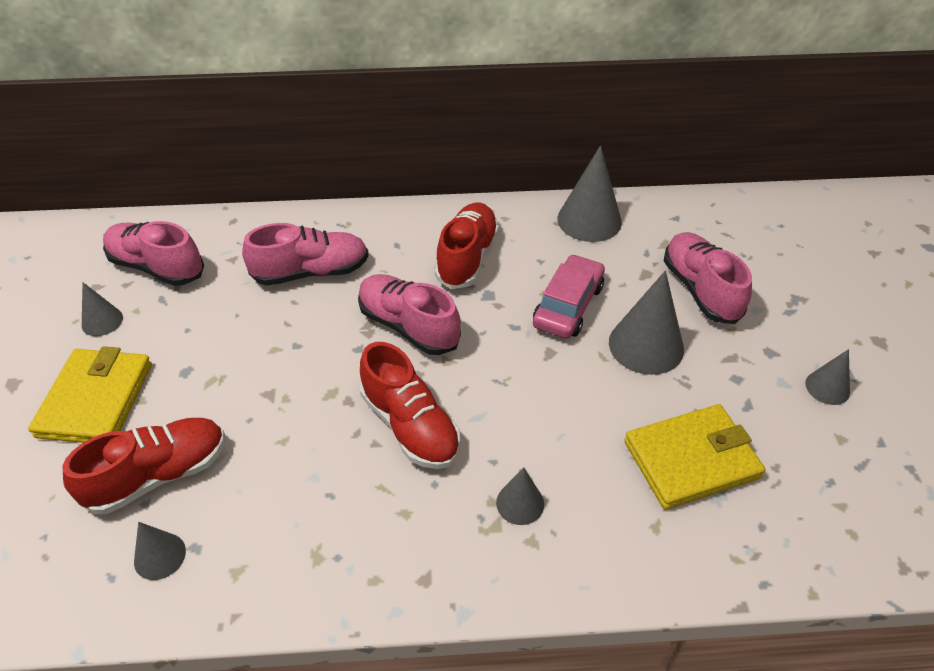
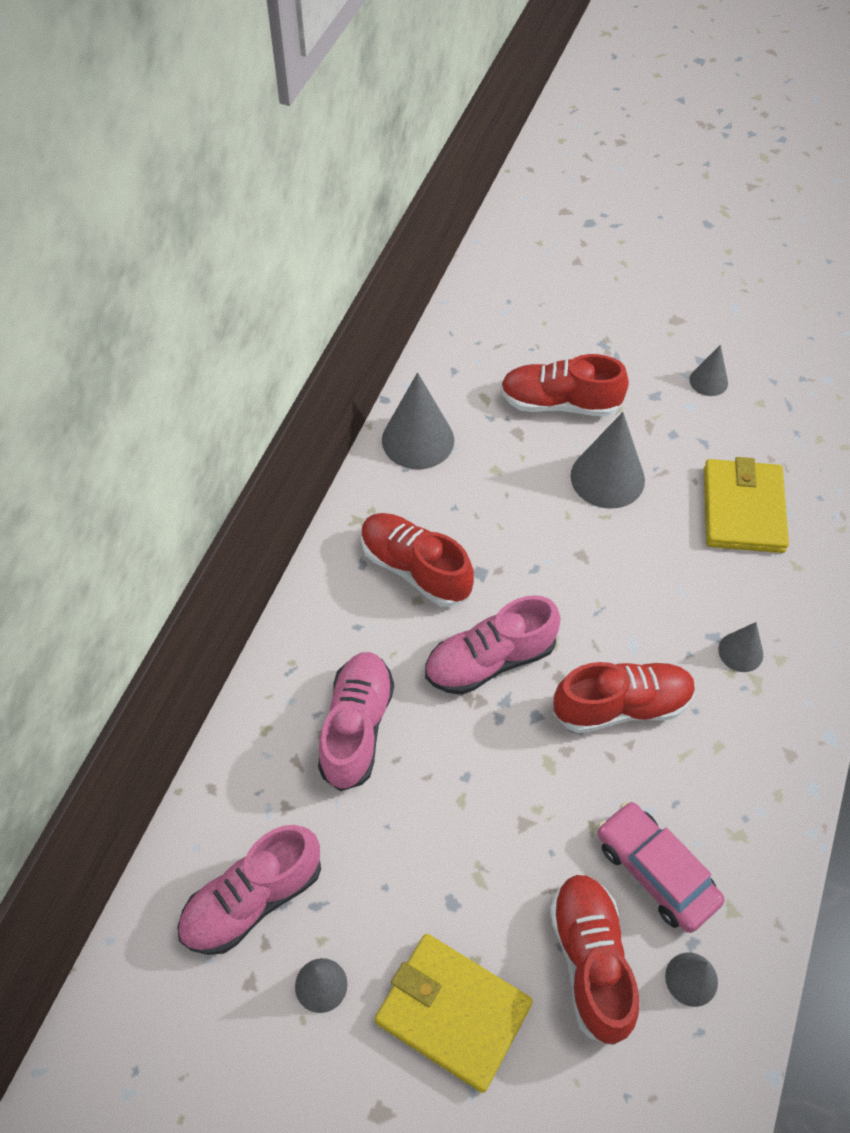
camera: 65 degrees left, 10 degrees up
(568, 306) = (529, 513): pink car -> pink car (656, 871)
(700, 290) = (560, 403): pink shoe -> red shoe

